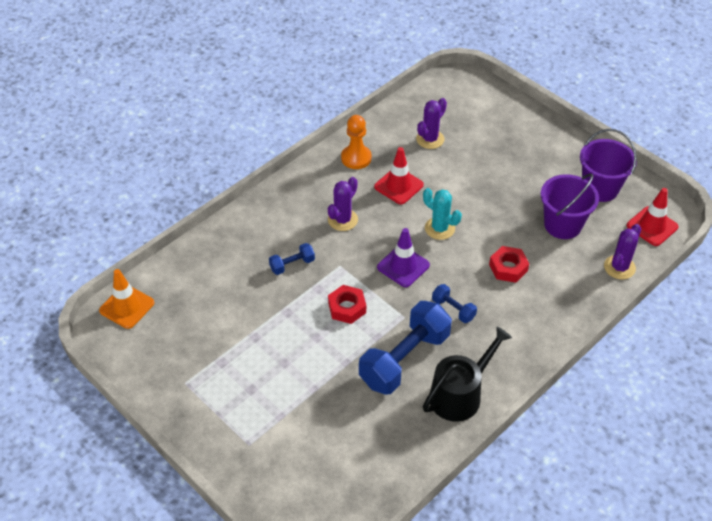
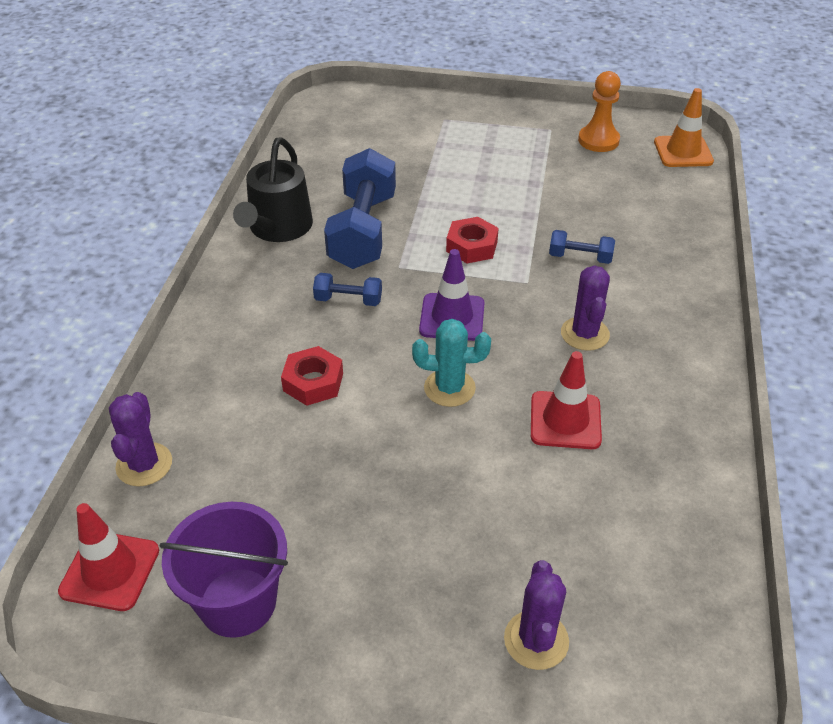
camera: 145 degrees right, 5 degrees down
(292, 265) = (580, 257): blue dumbbell -> blue dumbbell turned 75 degrees clockwise
(356, 158) = (671, 431): orange pawn -> orange pawn (598, 140)
(430, 139) = (602, 534): purple cactus -> purple cactus (536, 640)
(562, 225) = (269, 490): purple bucket -> none

